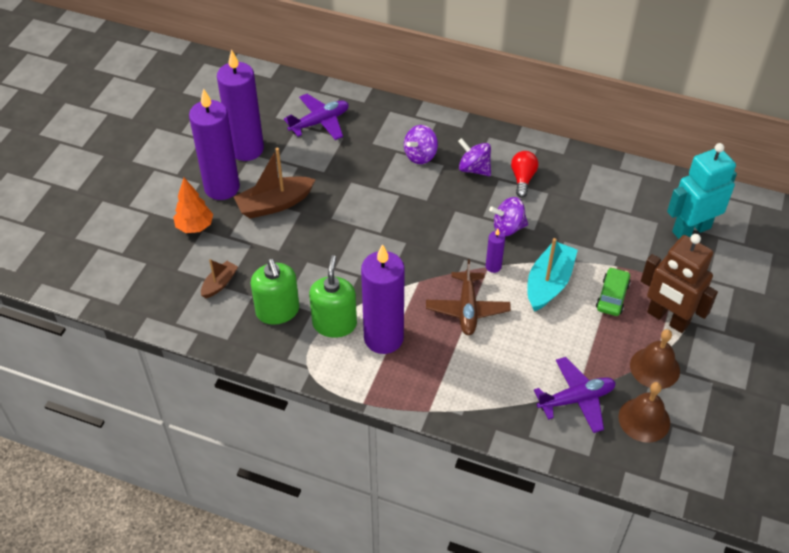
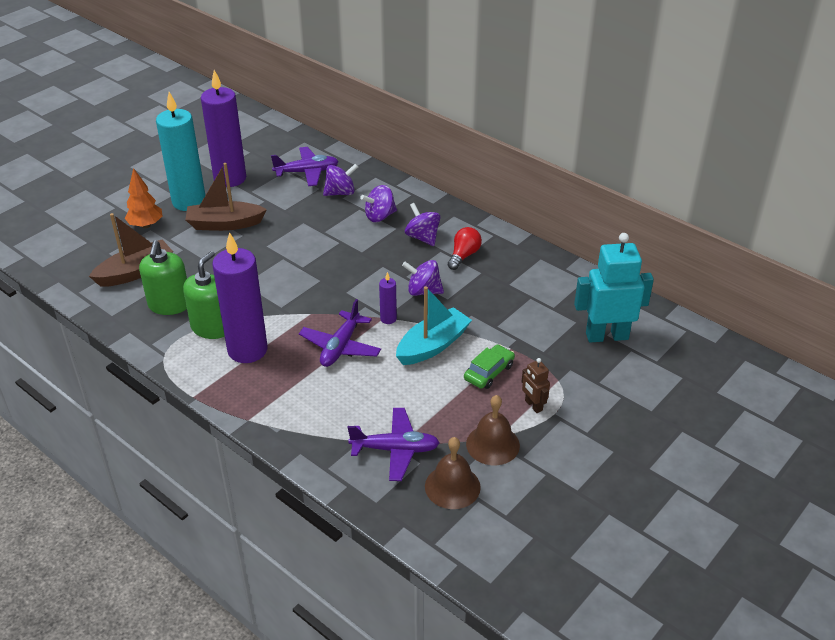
camera: 20 degrees right, 10 degrees down
(219, 284) = (135, 272): brown boat -> brown boat, size x1.80
(222, 187) = (189, 202): purple candle -> turquoise candle
(367, 138) = (340, 193): none -> purple spinning top
(467, 309) = (340, 347): brown plane -> purple plane
(667, 319) = (533, 405): brown robot -> brown robot, size x0.47

